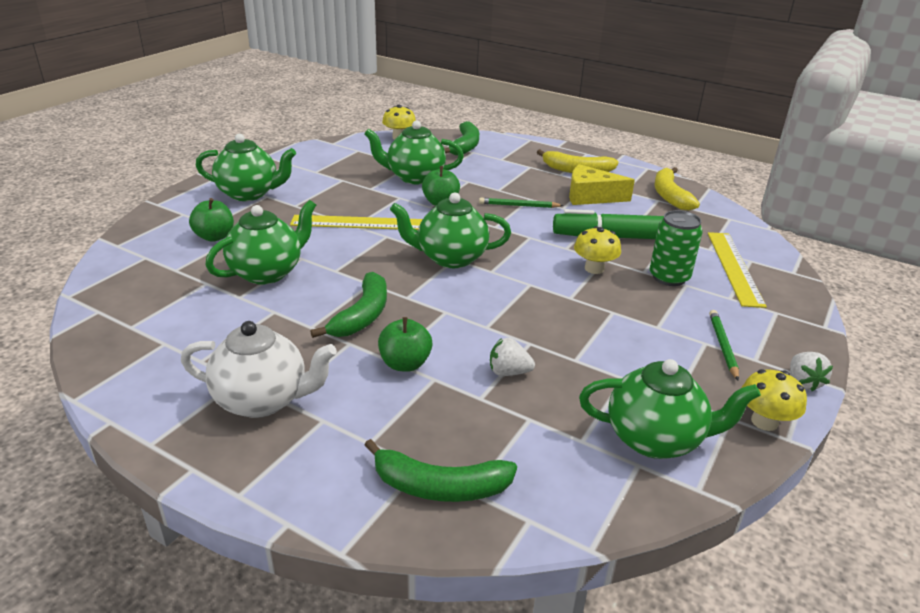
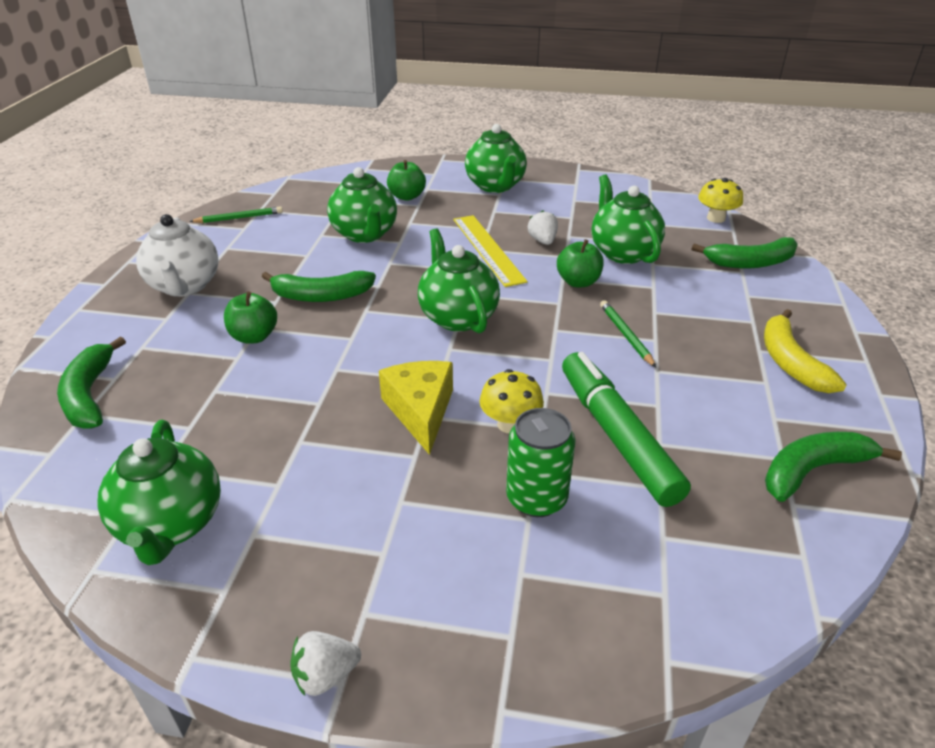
camera: 70 degrees right, 5 degrees up
(267, 272) = (365, 234): green teapot -> green teapot turned 45 degrees clockwise
(508, 372) = (260, 399): white strawberry -> white strawberry (542, 241)
(590, 196) = (717, 389): yellow cheese -> yellow cheese (420, 411)
(670, 196) = (813, 470): yellow banana -> green banana
(722, 346) = (383, 573): green pencil -> green pencil (239, 218)
(734, 267) = (621, 572): yellow ruler -> none
(764, 421) = (222, 628): yellow mushroom -> none

